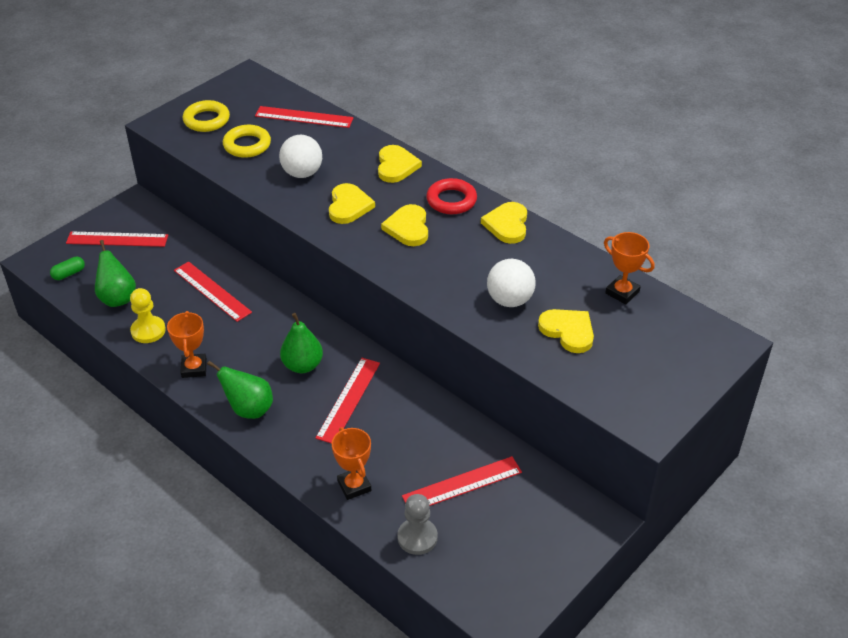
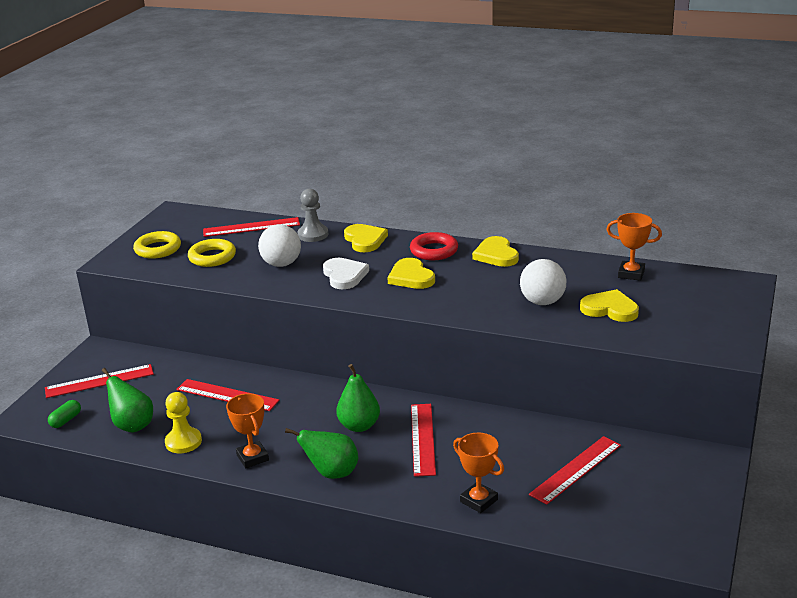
camera: 20 degrees left, 15 degrees down
(349, 206) = (344, 275): yellow heart -> white heart
(417, 537) = (568, 521): grey pawn -> grey pawn (313, 235)

